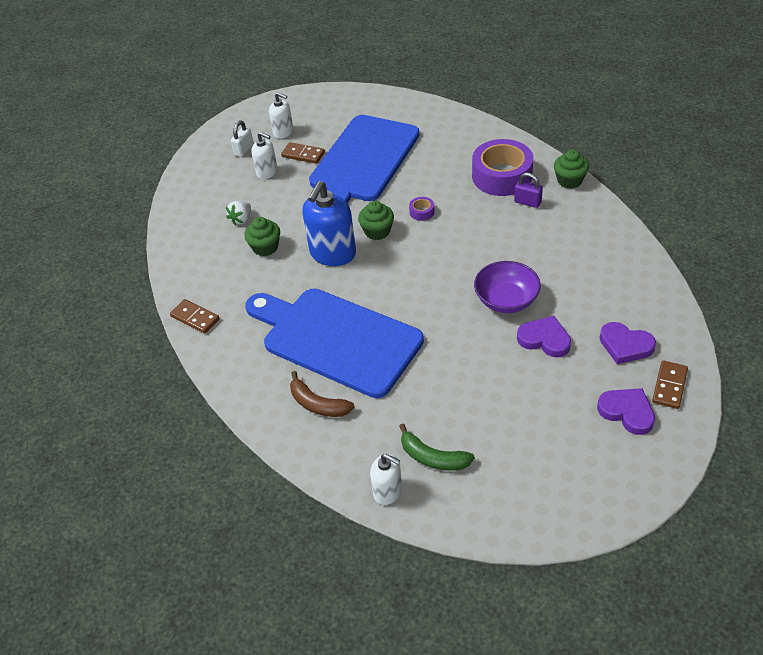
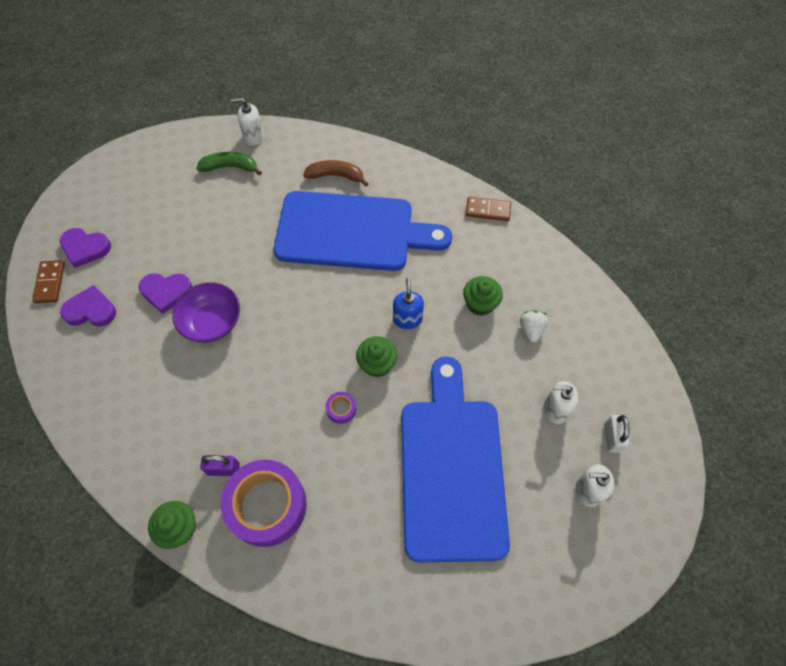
camera: 150 degrees right, 15 degrees up
(303, 154) = (533, 456): brown domino -> none
(333, 254) = (407, 319): blue soap dispenser -> blue soap dispenser, size x0.57

